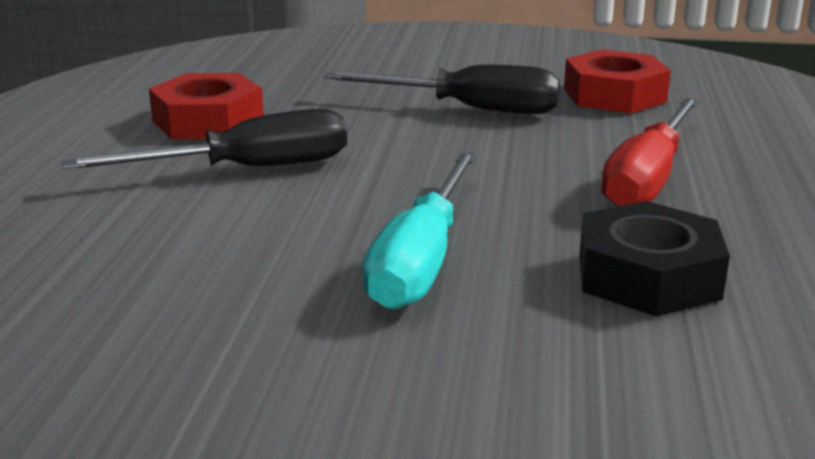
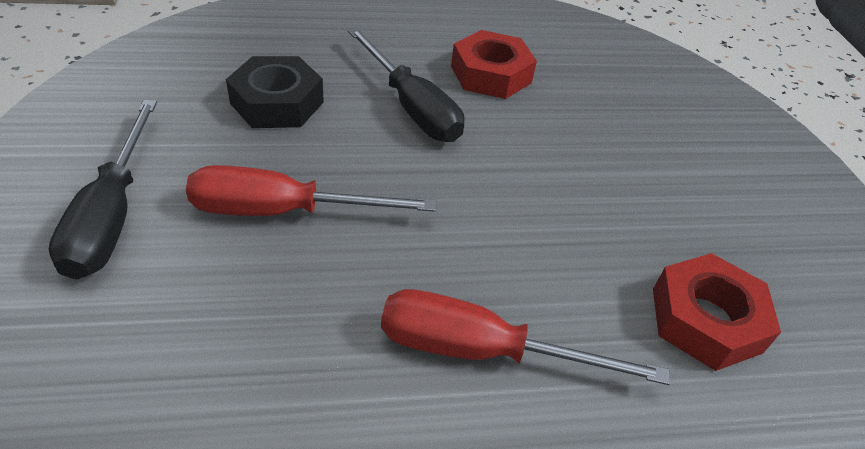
camera: 70 degrees right, 20 degrees up
(422, 260) = (284, 211): turquoise screwdriver -> red screwdriver
(469, 109) = (596, 208): black screwdriver -> black screwdriver (112, 214)
(648, 276) = (274, 349): black nut -> black nut (277, 103)

